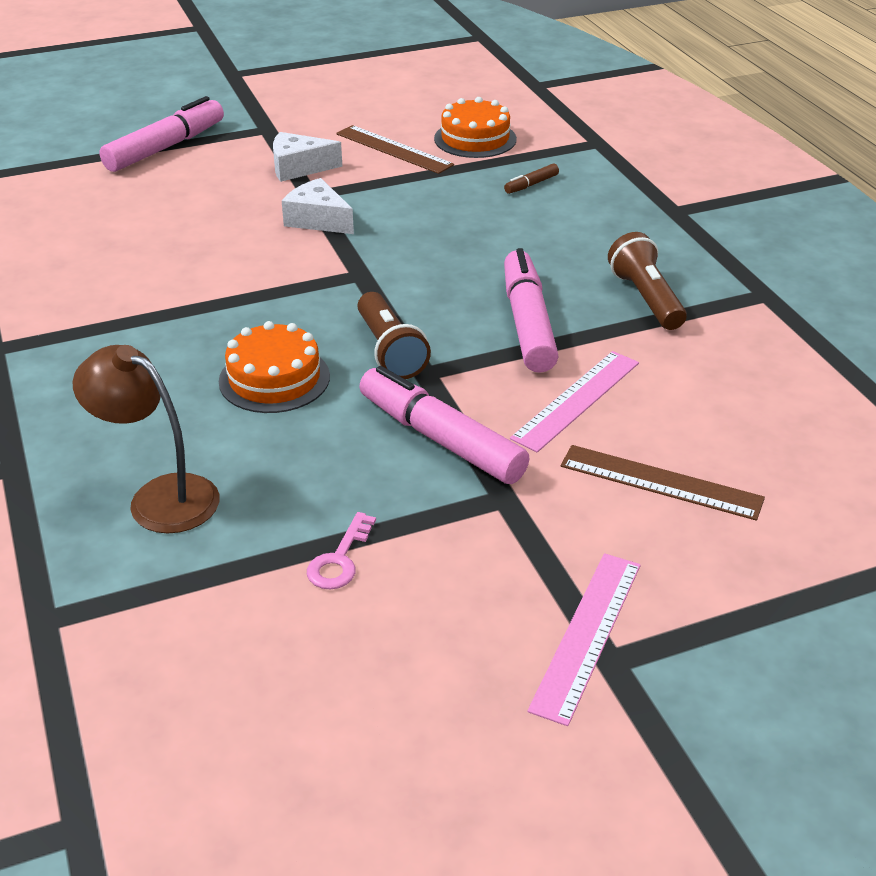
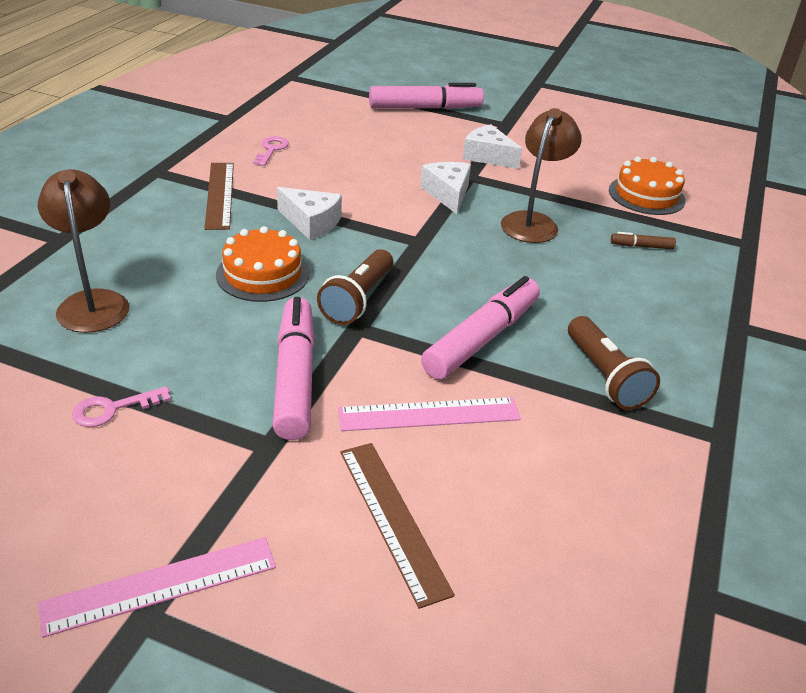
camera: 40 degrees right, 0 degrees up
(80, 264) = (271, 150): none -> pink key
(240, 310) = (311, 222): none -> white cheese
(394, 149) = (573, 175): brown ruler -> brown ruler (220, 195)
(424, 207) = (533, 222): none -> brown lamp
(646, 298) = (605, 376): brown flashlight -> brown flashlight turned 135 degrees clockwise

